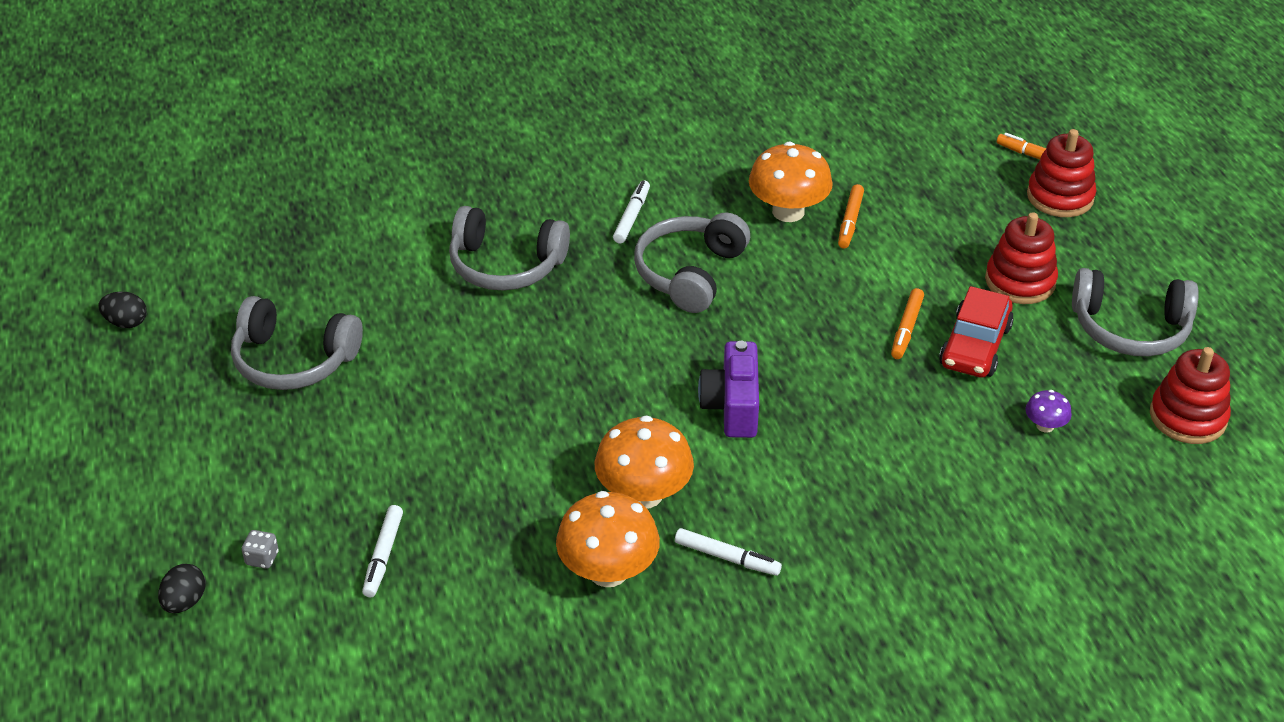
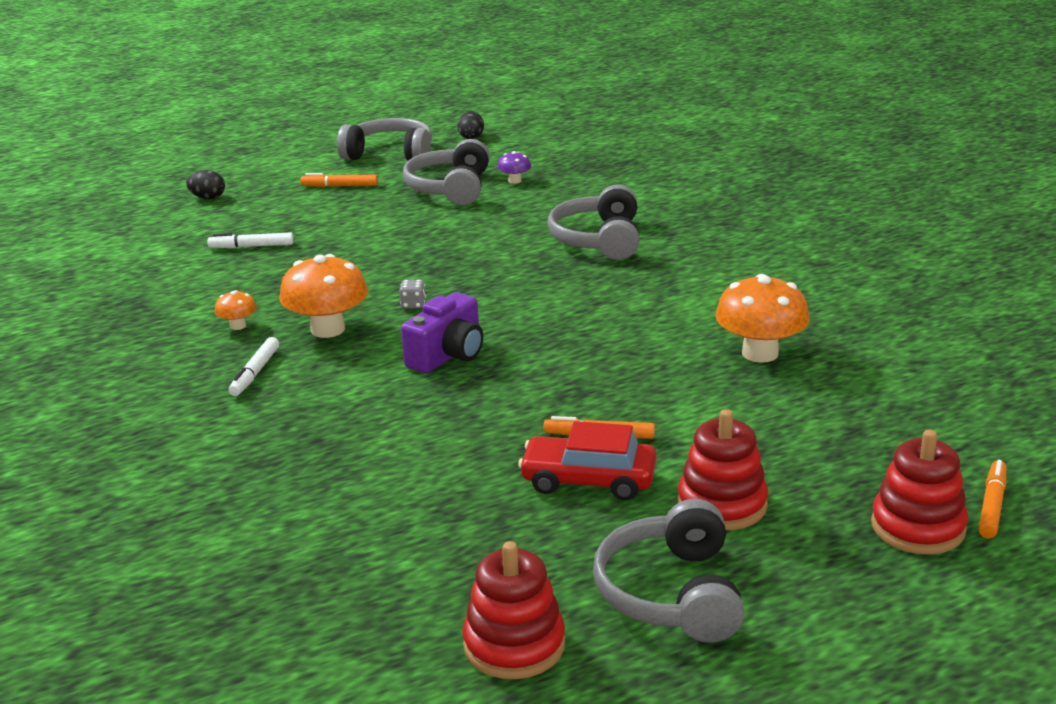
camera: 80 degrees right, 15 degrees down
(262, 558) = (247, 212): grey dice -> grey dice (413, 305)
(608, 571) = (238, 326): orange mushroom -> orange mushroom, size x0.48
(631, 217) = (699, 280): white marker -> none
(690, 273) = (630, 316): grey headphones -> grey headphones (390, 154)
(732, 406) = (448, 355): purple camera -> purple camera turned 135 degrees clockwise
(850, 221) = (766, 389): orange marker -> orange marker (340, 186)
(1045, 426) = (468, 534): purple mushroom -> purple mushroom (514, 181)

